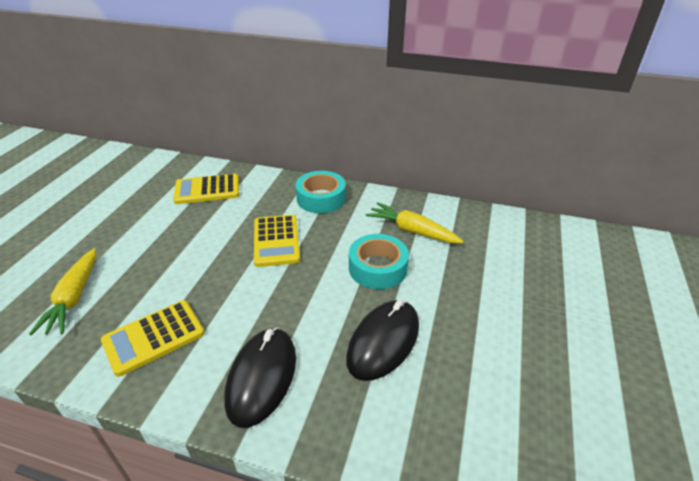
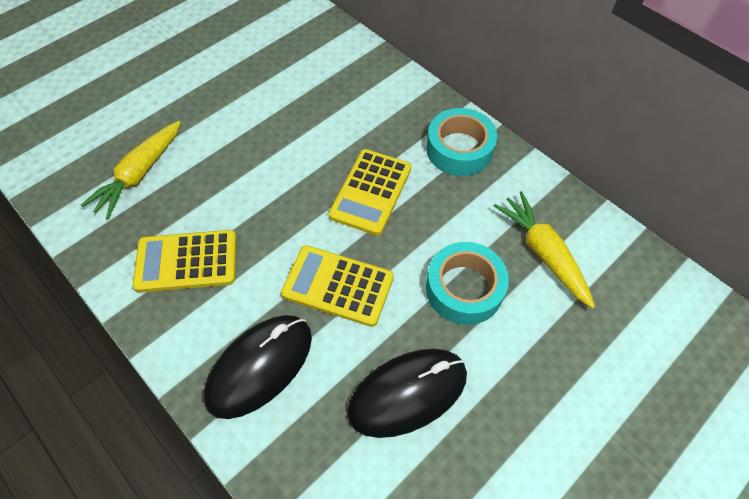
camera: 30 degrees right, 20 degrees up
(207, 190) = (335, 79): yellow calculator -> yellow calculator (338, 286)

